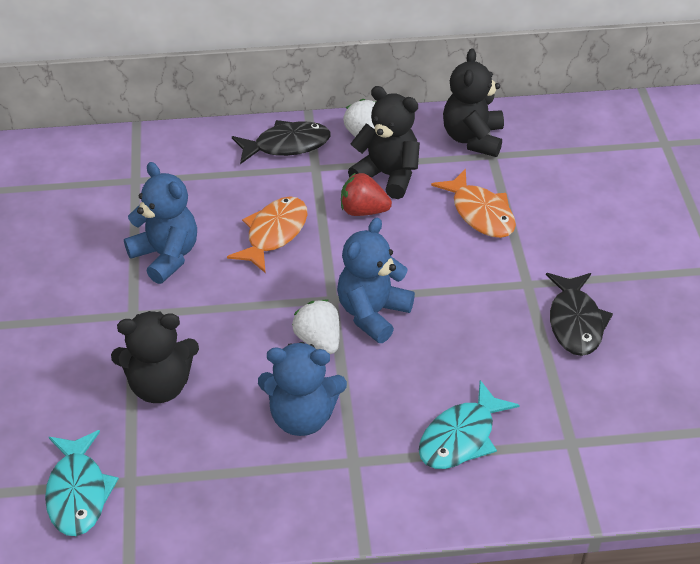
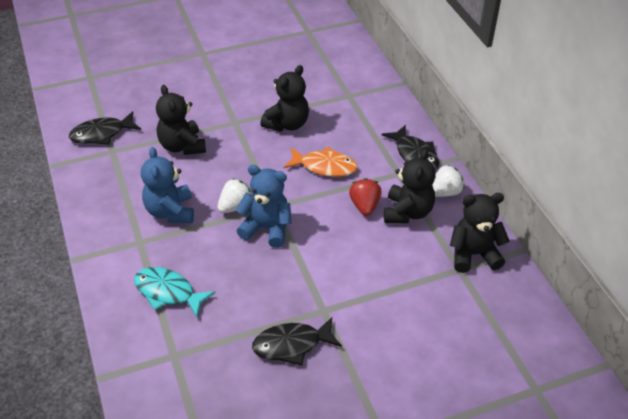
camera: 75 degrees right, 0 degrees up
(78, 492) = (102, 134): turquoise fish -> black fish
(166, 256) = (287, 124): blue teddy bear -> black teddy bear
(480, 213) = (389, 271): orange fish -> none

